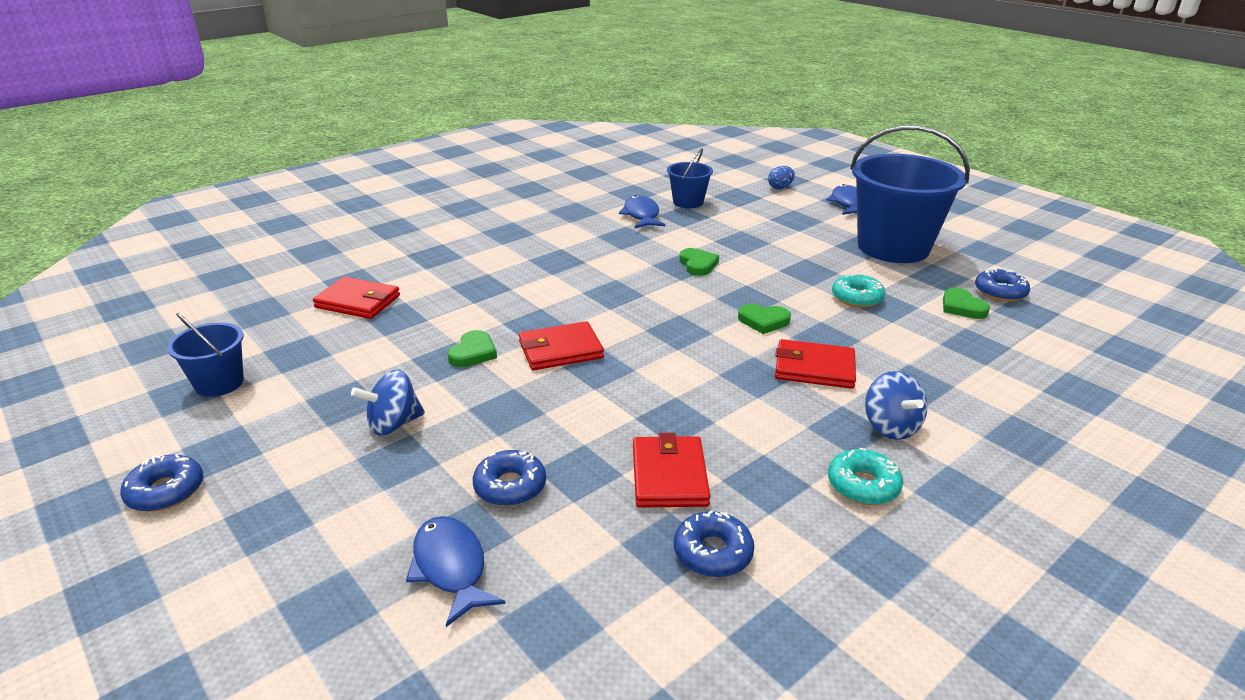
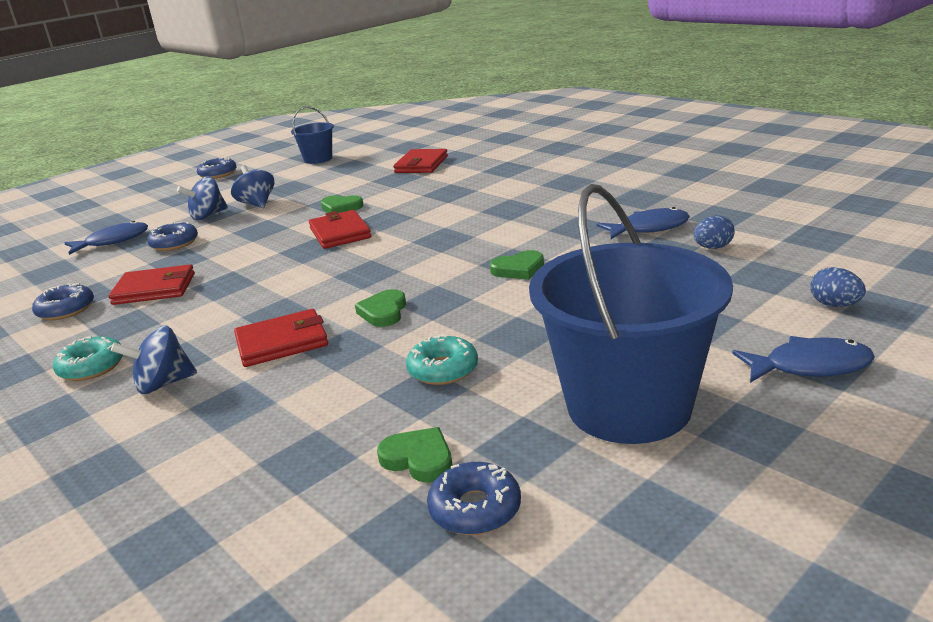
camera: 90 degrees right, 5 degrees down
(405, 469) = (208, 215): none -> blue spinning top
(688, 202) = (713, 247): blue bucket -> blue egg
(814, 368) = (282, 342): red wallet -> red wallet turned 60 degrees clockwise
(962, 307) = (418, 459): green heart -> green heart turned 60 degrees clockwise

